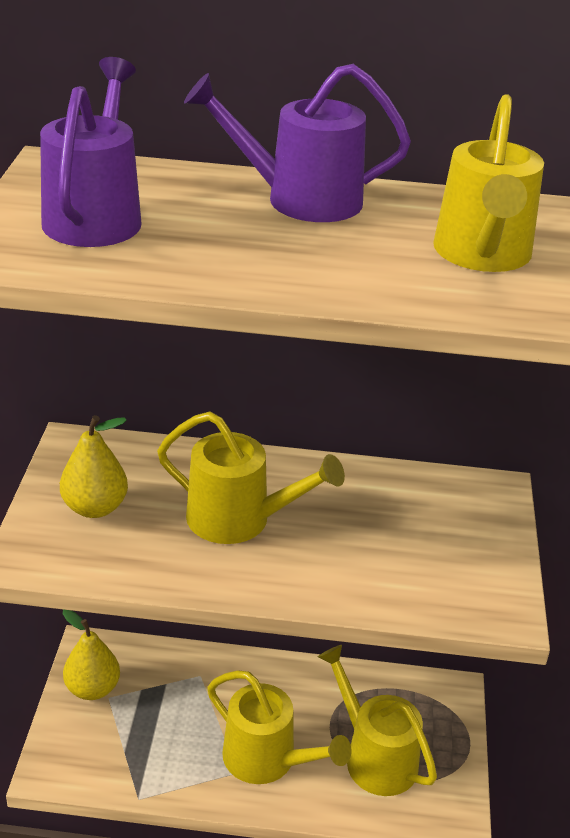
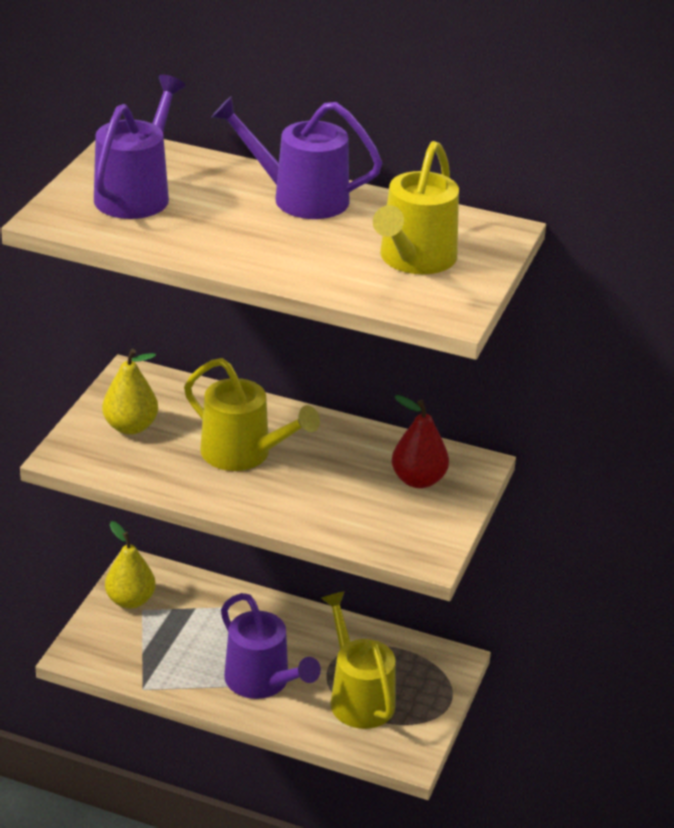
camera: 15 degrees right, 0 degrees up
(268, 760) = (263, 682): yellow watering can -> purple watering can
(445, 518) = (418, 480): none -> red pear

